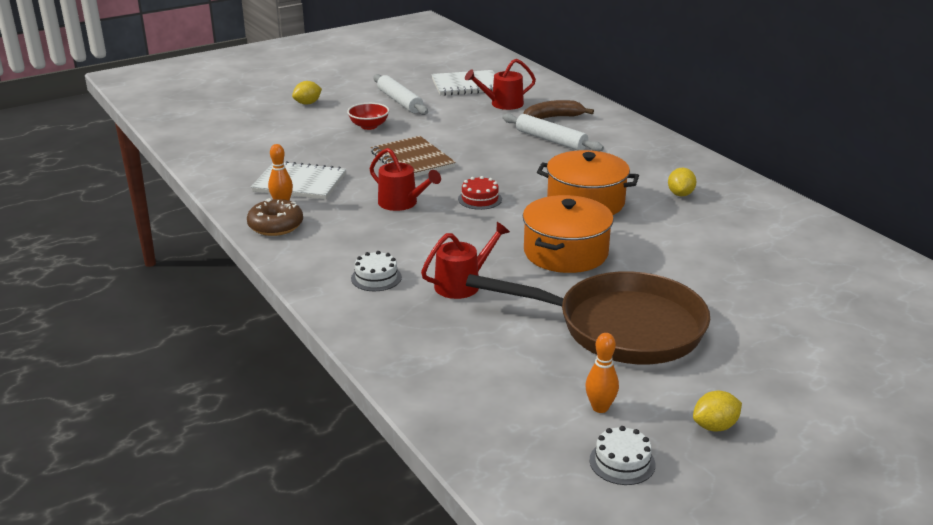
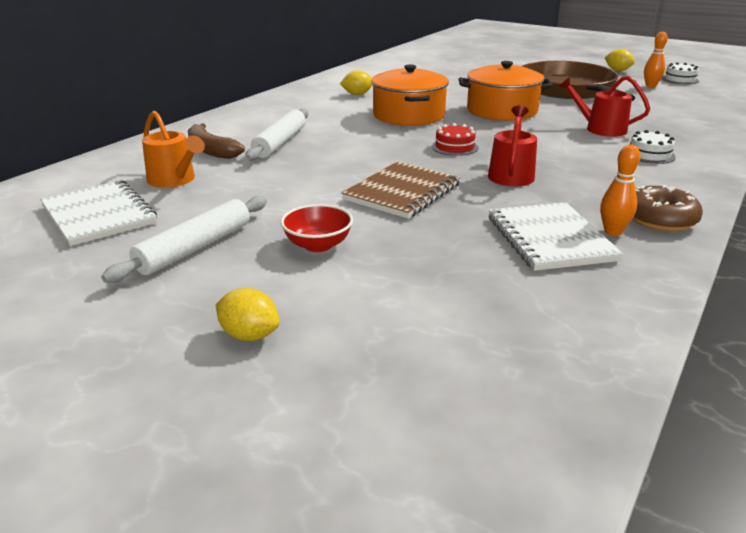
camera: 115 degrees left, 0 degrees up
(502, 104) = (174, 180): red watering can -> orange watering can

